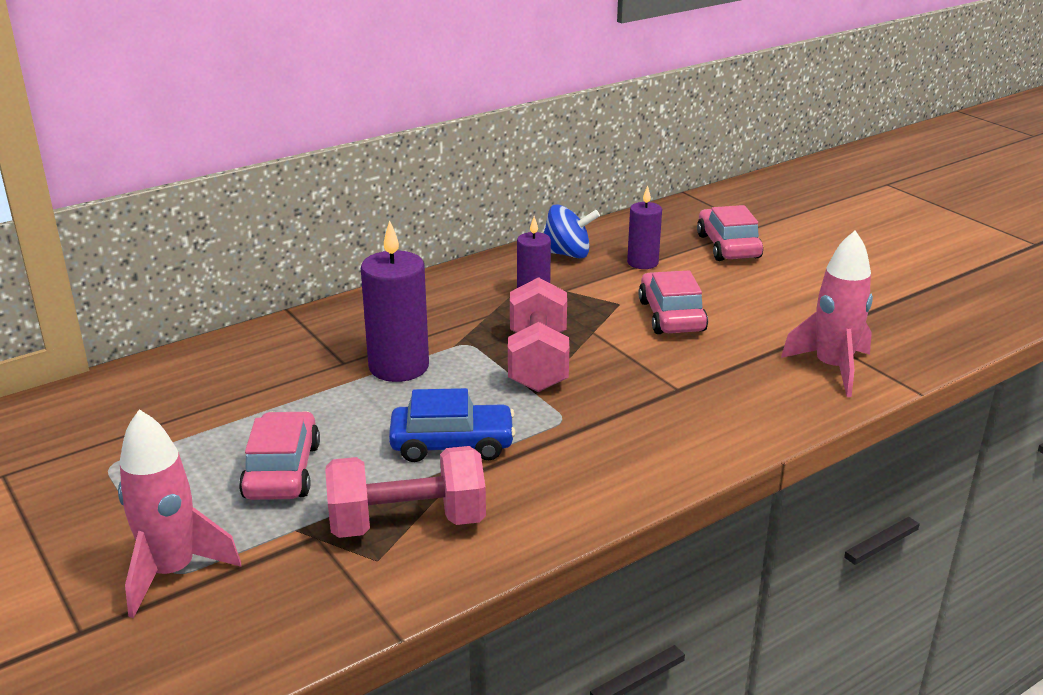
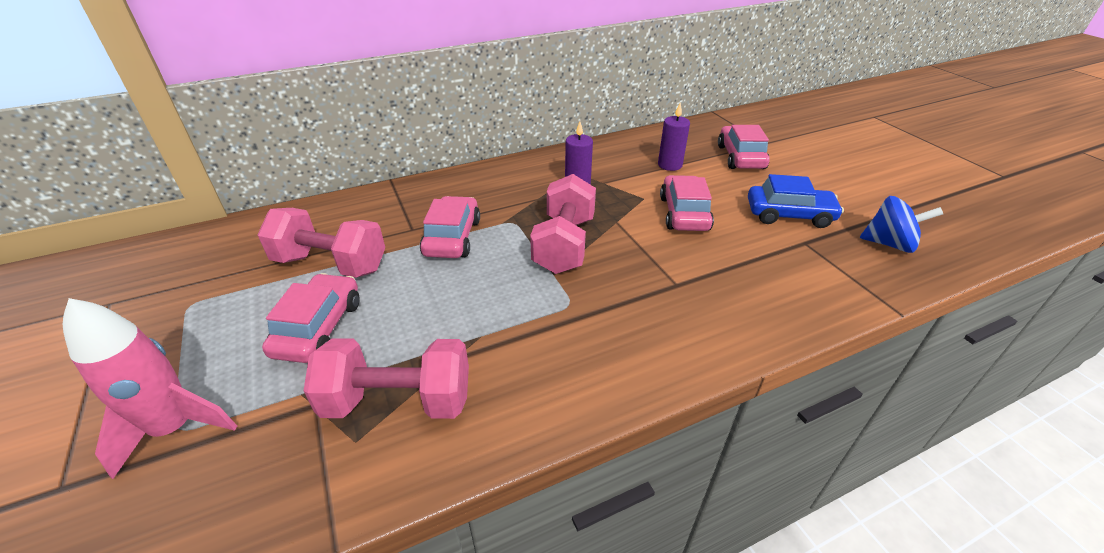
camera: 10 degrees right, 10 degrees up
(260, 408) = (331, 264): none -> pink dumbbell
(399, 367) = (452, 237): purple candle -> pink car
(452, 444) = (468, 318): blue car -> blue car (789, 215)
(567, 254) = (613, 153): blue spinning top -> blue spinning top (889, 244)
(832, 368) = (819, 278): pink rocket -> none

